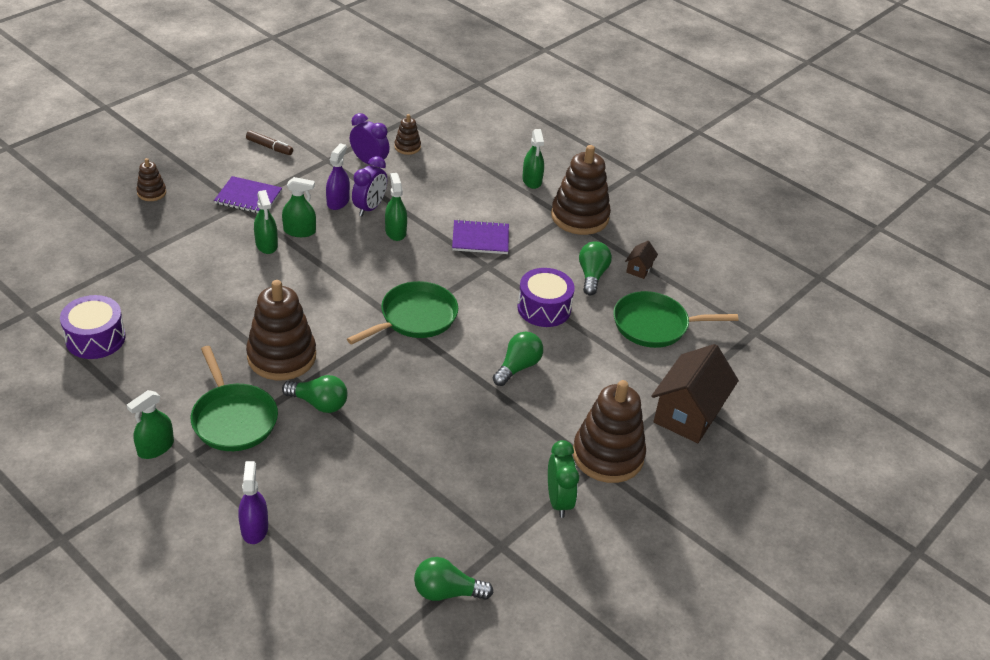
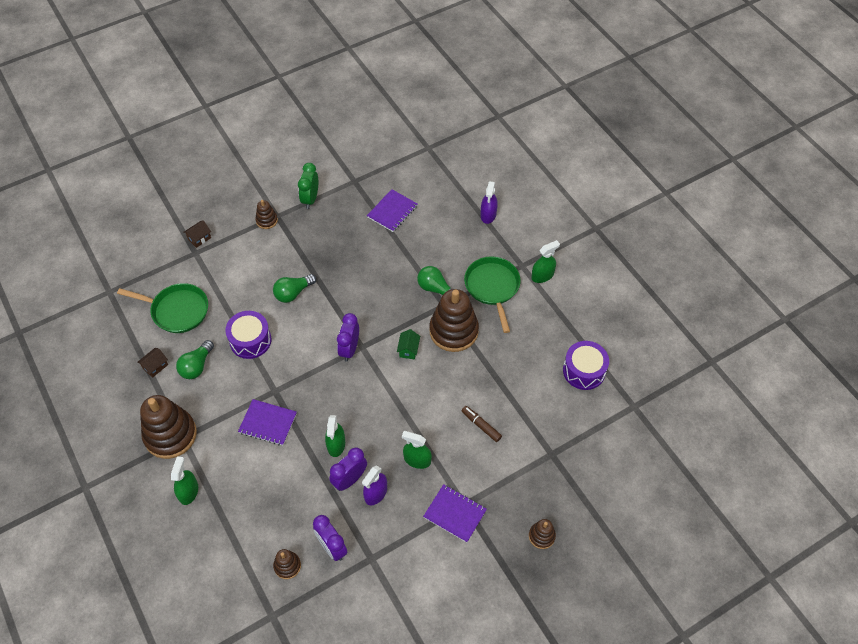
camera: 160 degrees left, 15 degrees up
(266, 244) = (447, 448): green spray bottle -> none
(269, 147) = (424, 590): brown marker -> brown marker (481, 425)
(338, 327) = (408, 350): none -> green house
(415, 317) = (349, 349): green pan -> purple clock
(418, 504) = (392, 211): none -> purple notebook
(446, 592) = (392, 163): green light bulb -> none
(608, 455) = (267, 220): brown stacking toy -> brown stacking toy, size x0.48
(688, 414) = (199, 238): brown house -> brown house, size x0.44

